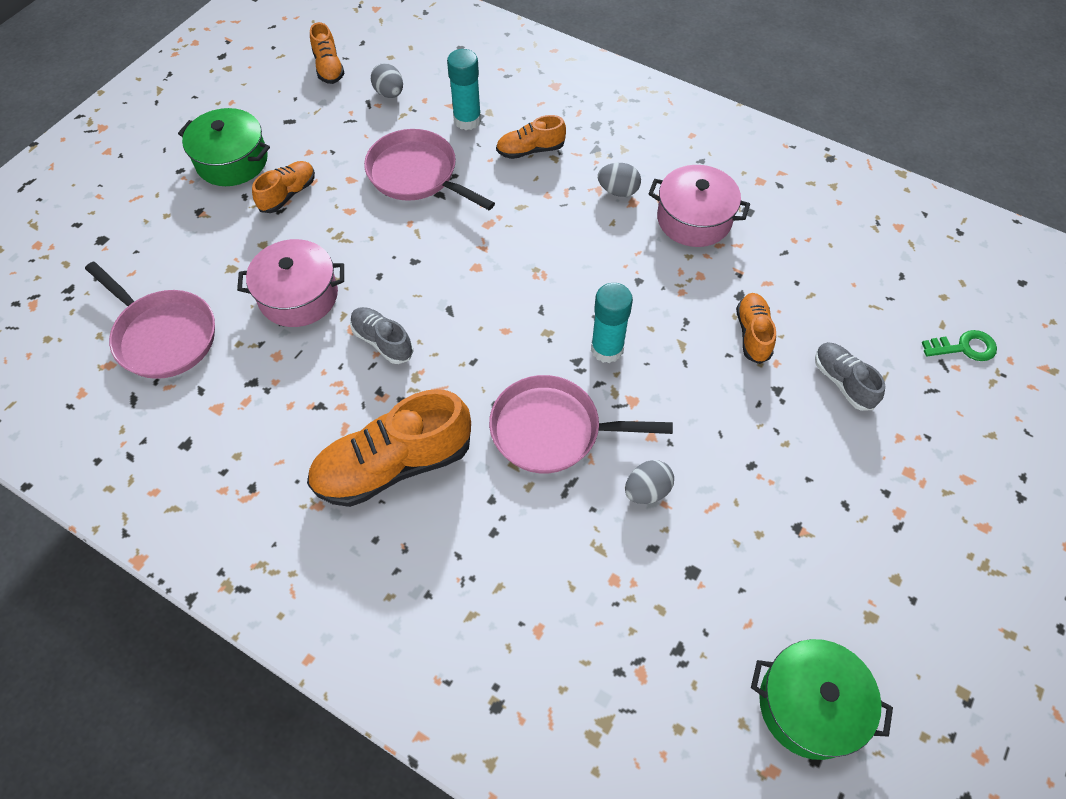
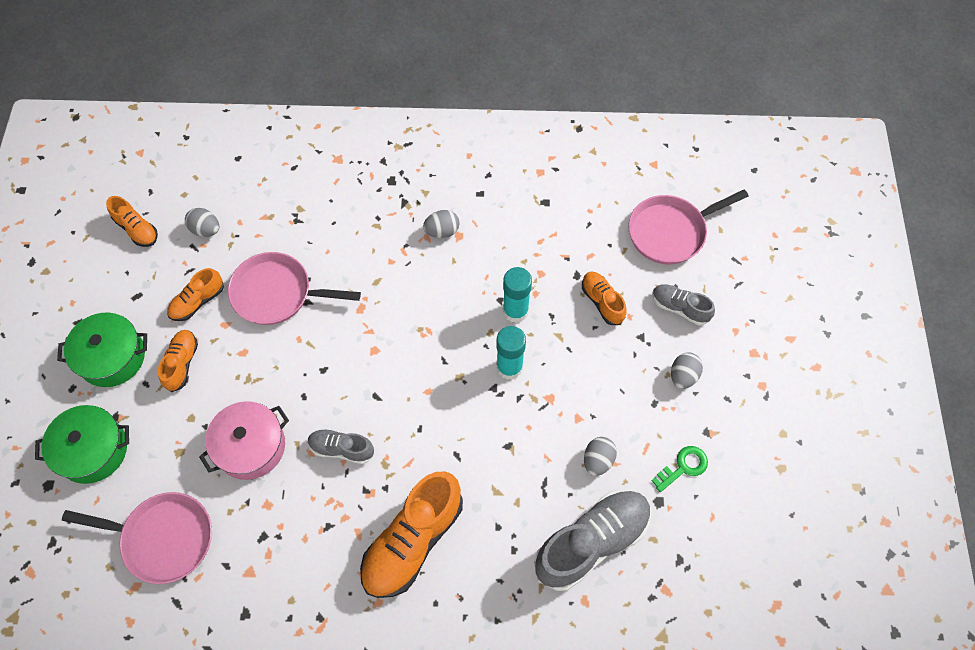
camera: 30 degrees left, 5 degrees up
(467, 120) = (287, 224): turquoise glue stick -> turquoise glue stick (515, 311)
(530, 150) = (354, 228): orange shoe -> orange shoe (198, 302)
(552, 430) = (508, 451): pink pan -> pink pan (670, 232)
(586, 572) = (591, 542): none -> grey shoe
(694, 219) = (511, 228): pink pot -> none
(804, 454) = (683, 376): none -> grey egg
(809, 705) = (776, 549): green pot -> green pot (93, 450)
(964, 347) = (742, 240): green key -> green key (683, 467)

